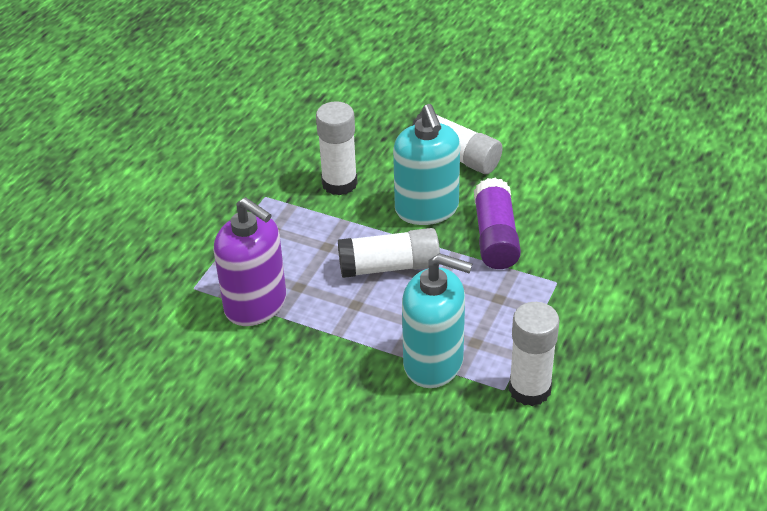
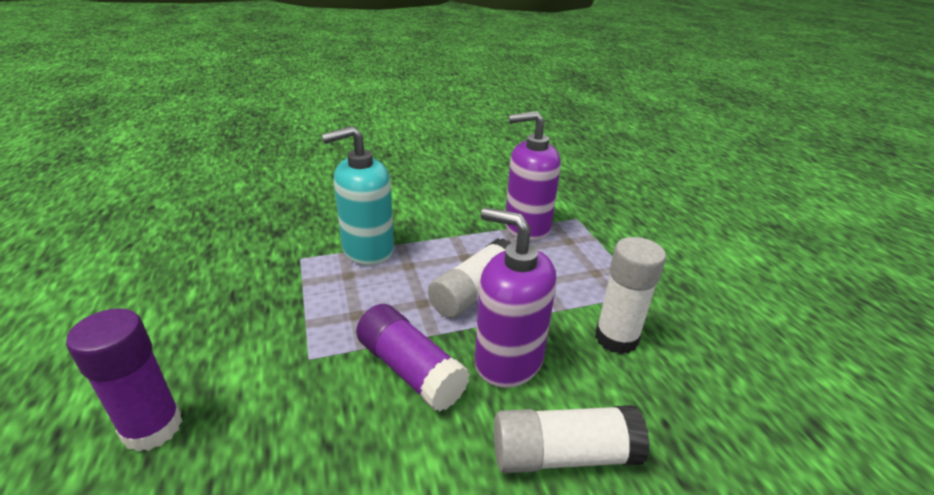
camera: 135 degrees right, 10 degrees down
(427, 209) = (508, 360): turquoise soap dispenser -> purple soap dispenser
(529, 389) = (279, 265): white glue stick -> none
(677, 287) = (152, 427): none -> purple glue stick

